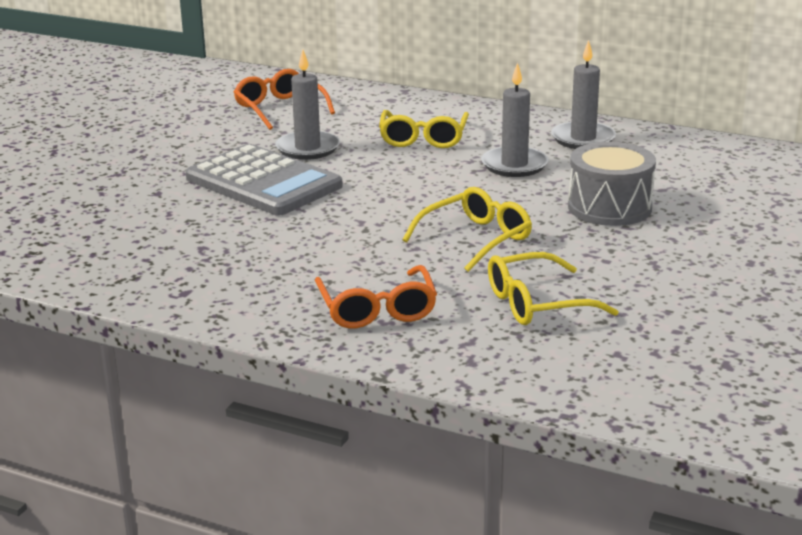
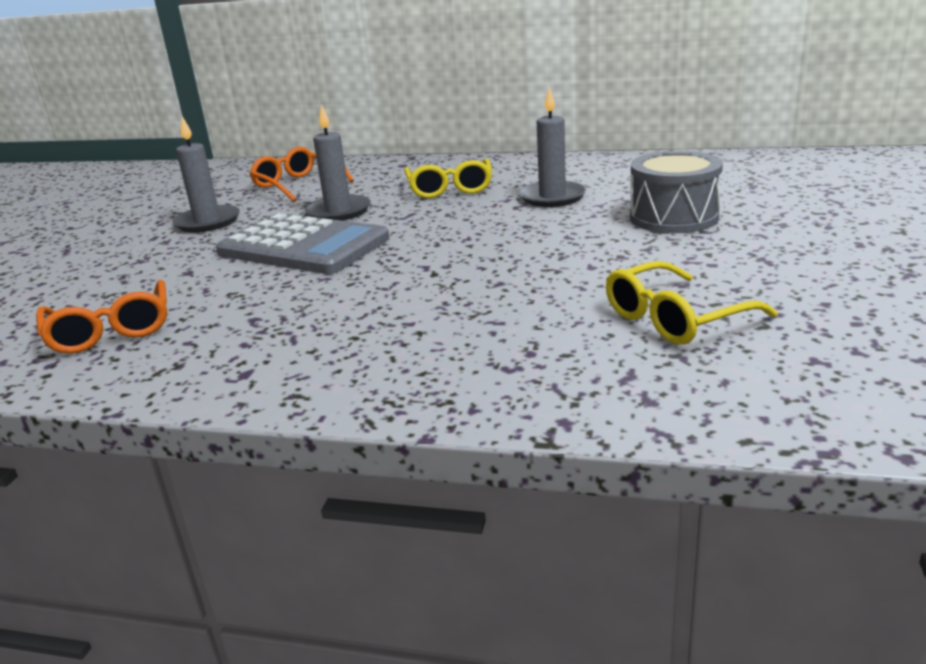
camera: 10 degrees left, 0 degrees up
(377, 309) = (493, 355): orange glasses -> orange glasses (111, 330)
(475, 239) = (559, 265): yellow glasses -> none
(583, 139) = (601, 169): grey candle -> grey candle (207, 222)

